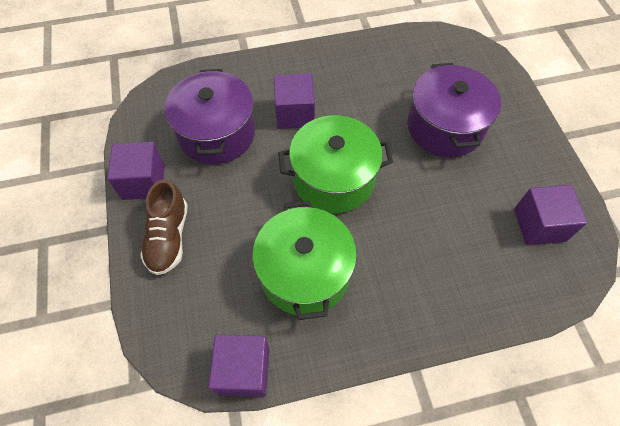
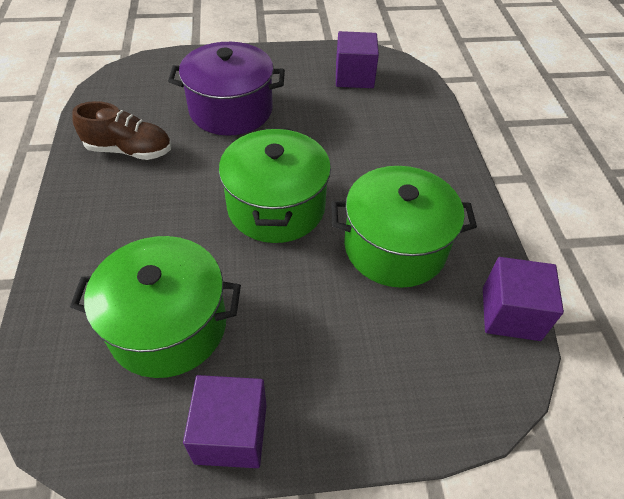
camera: 85 degrees left, 10 degrees down
(168, 237) = (335, 394): brown shoe -> brown shoe (129, 150)
(217, 133) = (168, 325): purple pot -> green pot
(295, 113) = (165, 232): purple cube -> none

